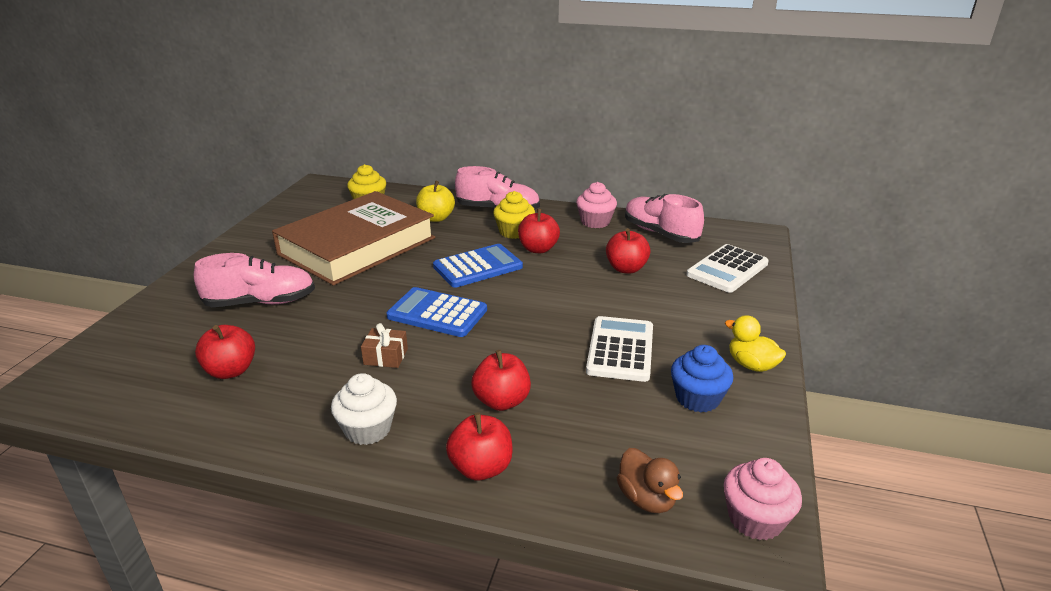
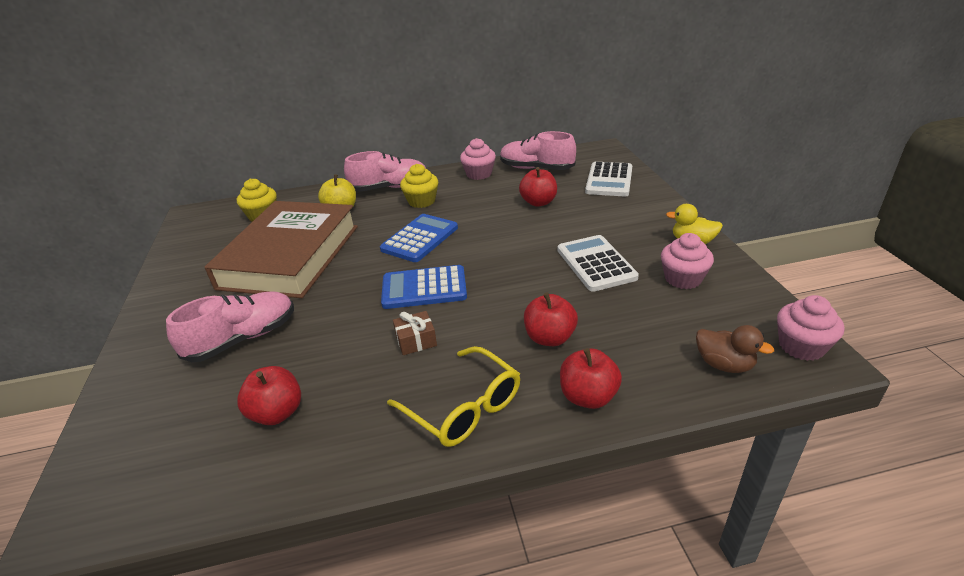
camera: 25 degrees left, 5 degrees up
(368, 429) = (464, 407): white cupcake -> yellow glasses
(538, 249) = (455, 209): red apple -> none
(697, 398) = (683, 278): blue cupcake -> pink cupcake

